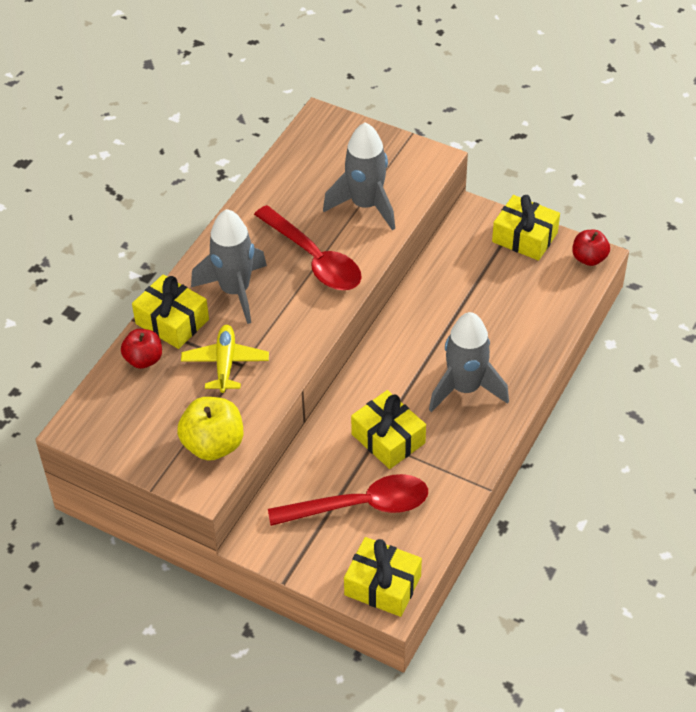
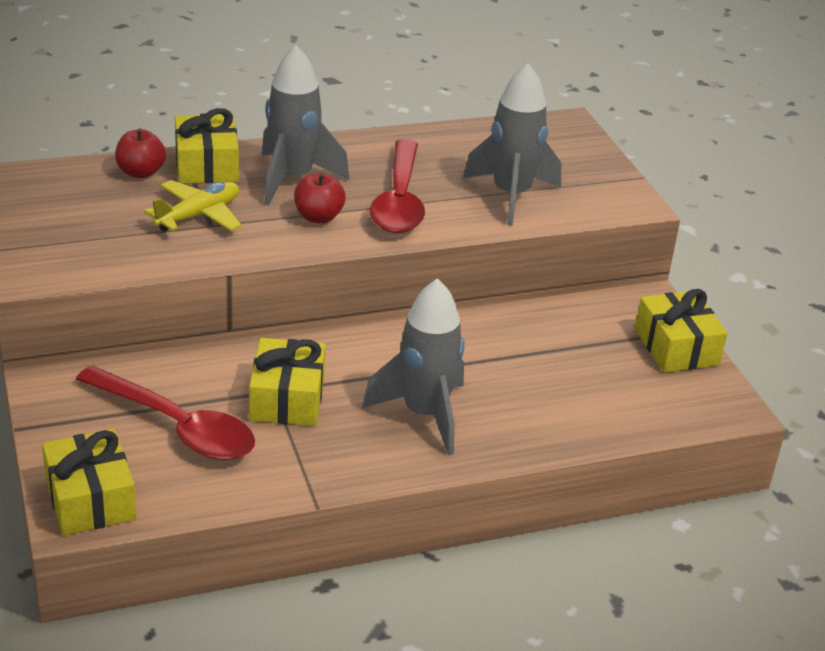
camera: 40 degrees right, 15 degrees down
(213, 444) = (89, 257): yellow apple -> none
(589, 258) = (725, 405): red apple -> red apple (318, 217)

